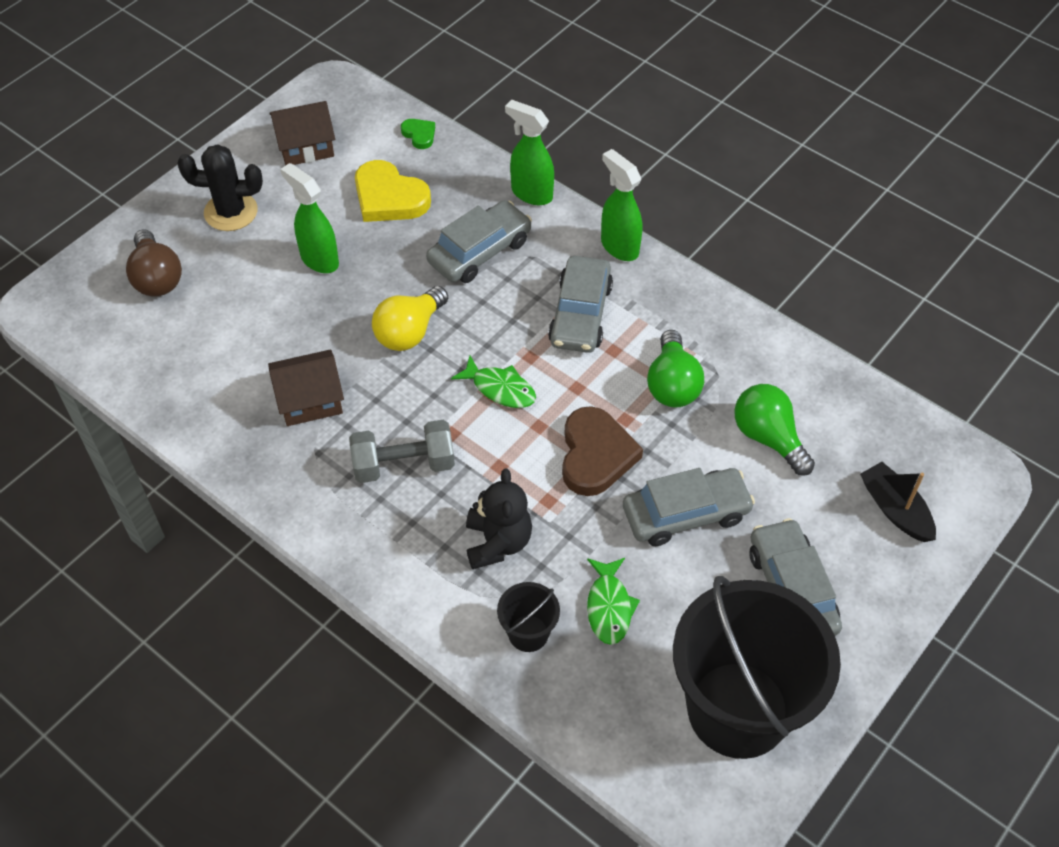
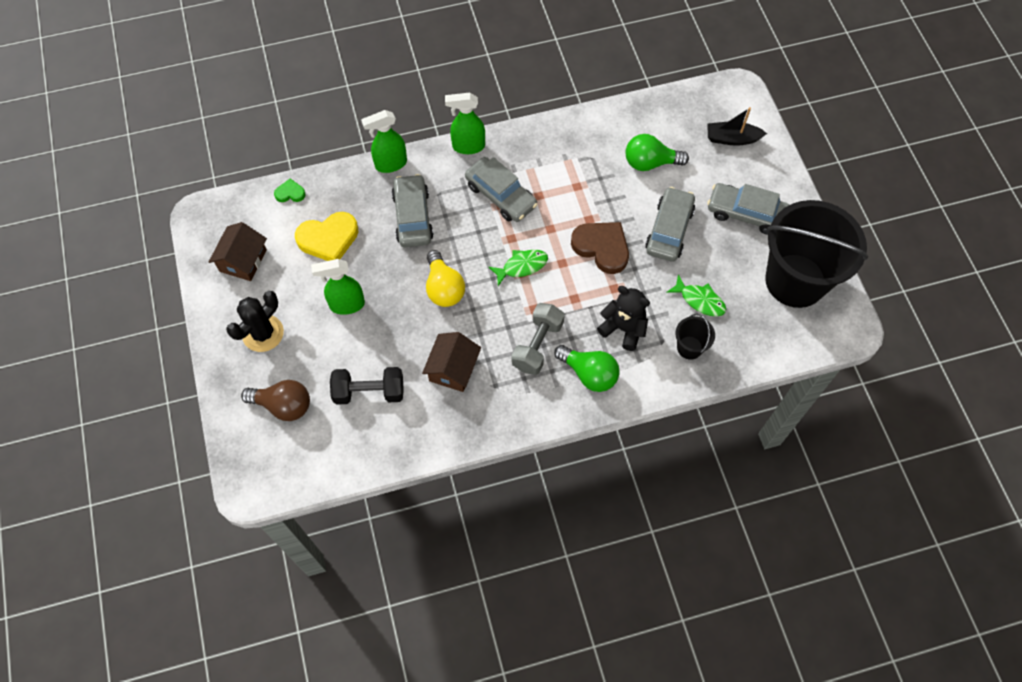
camera: 55 degrees left, 10 degrees up
(225, 340) = (369, 392): none -> black dumbbell
(672, 384) = (583, 183): green light bulb -> green light bulb (589, 374)

